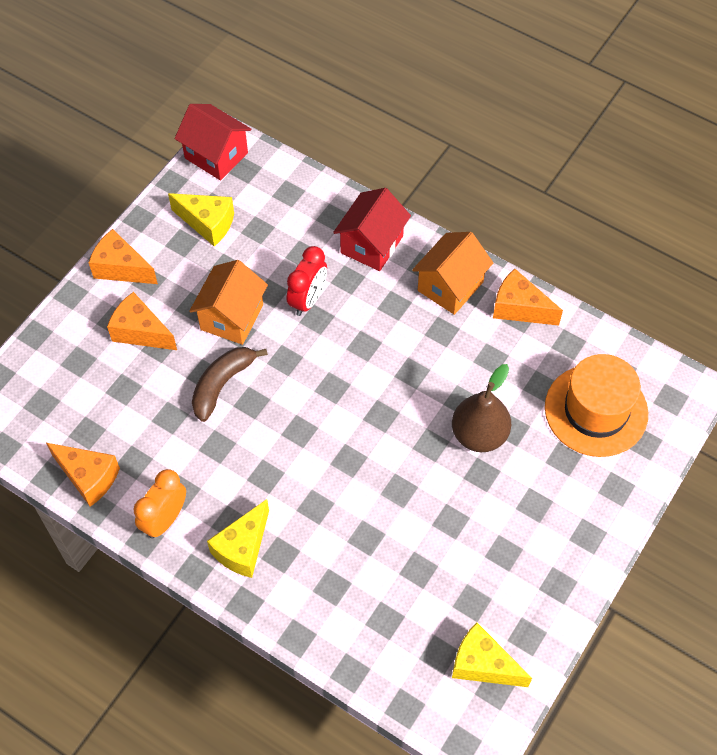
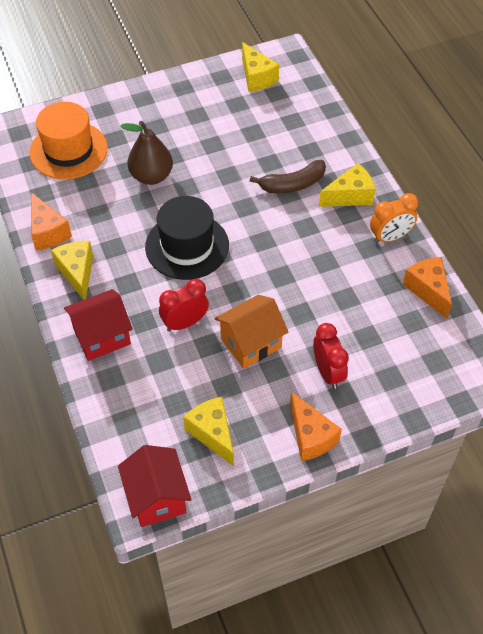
camera: 145 degrees left, 5 degrees down
(140, 332) = (328, 372): orange cheese -> red clock
(222, 384) = (293, 299): brown banana -> brown banana (292, 184)
(371, 377) = (187, 246): none -> black hat
(450, 286) = (77, 273): orange house -> yellow cheese

